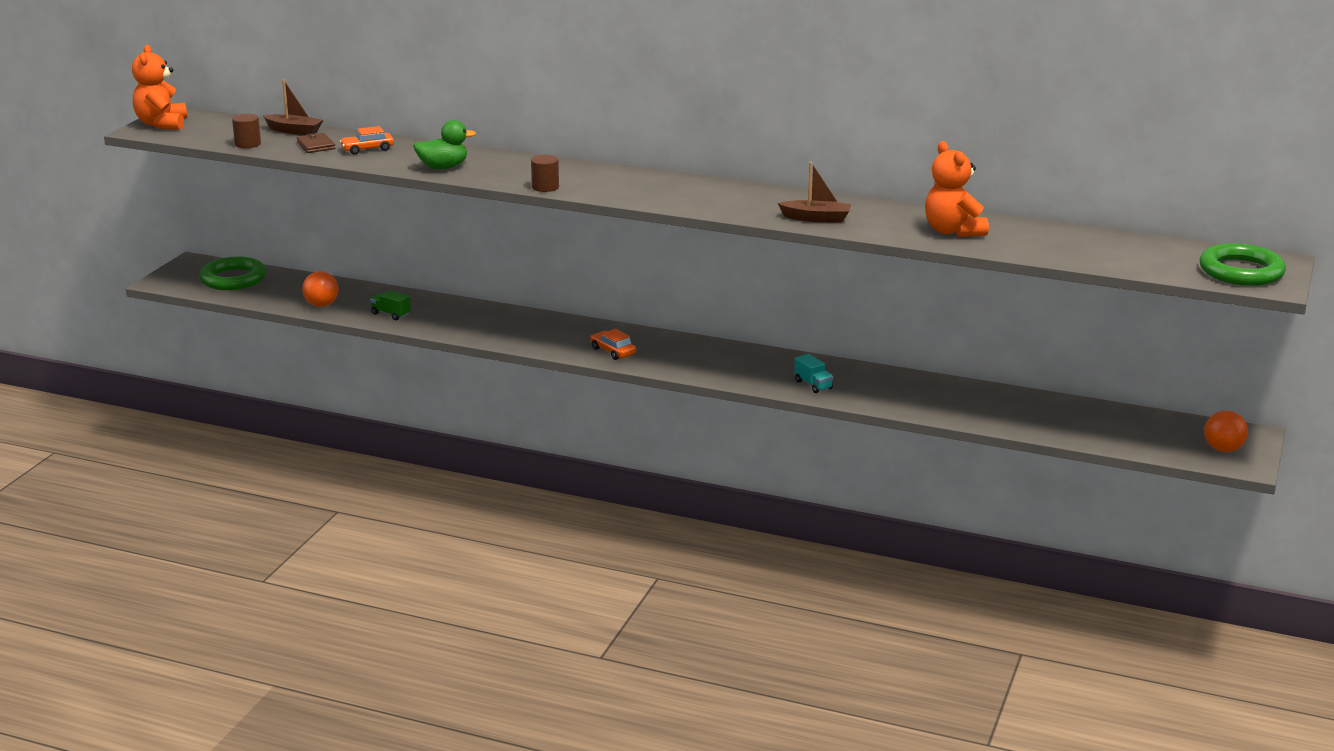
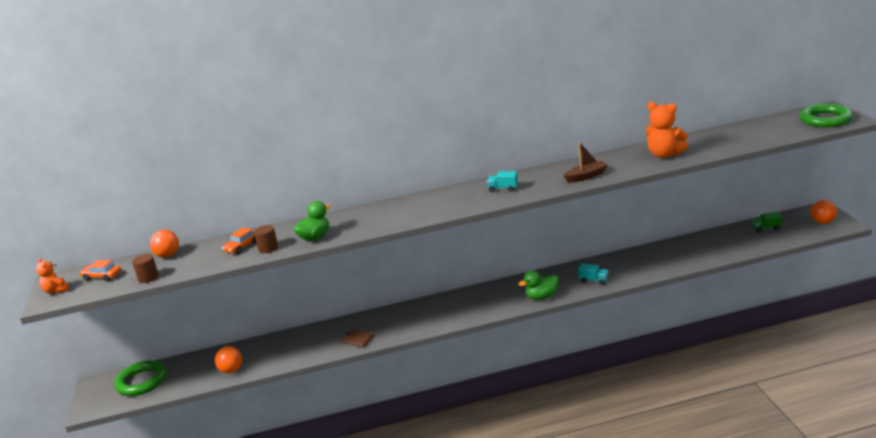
camera: 30 degrees left, 0 degrees up
(162, 124) = (56, 290): orange teddy bear -> orange teddy bear, size x0.58
(294, 131) = (168, 255): brown boat -> orange ball
(316, 145) = (201, 259): brown wallet -> brown wallet (358, 339)
(391, 314) = (288, 355): green truck -> green truck (766, 229)
(545, 187) = (402, 222): brown cylinder -> brown cylinder (268, 248)
(613, 351) = (458, 313): orange car -> orange car (102, 276)
(705, 195) = (503, 189): none -> turquoise truck
(726, 375) = (541, 297): none -> green duck

